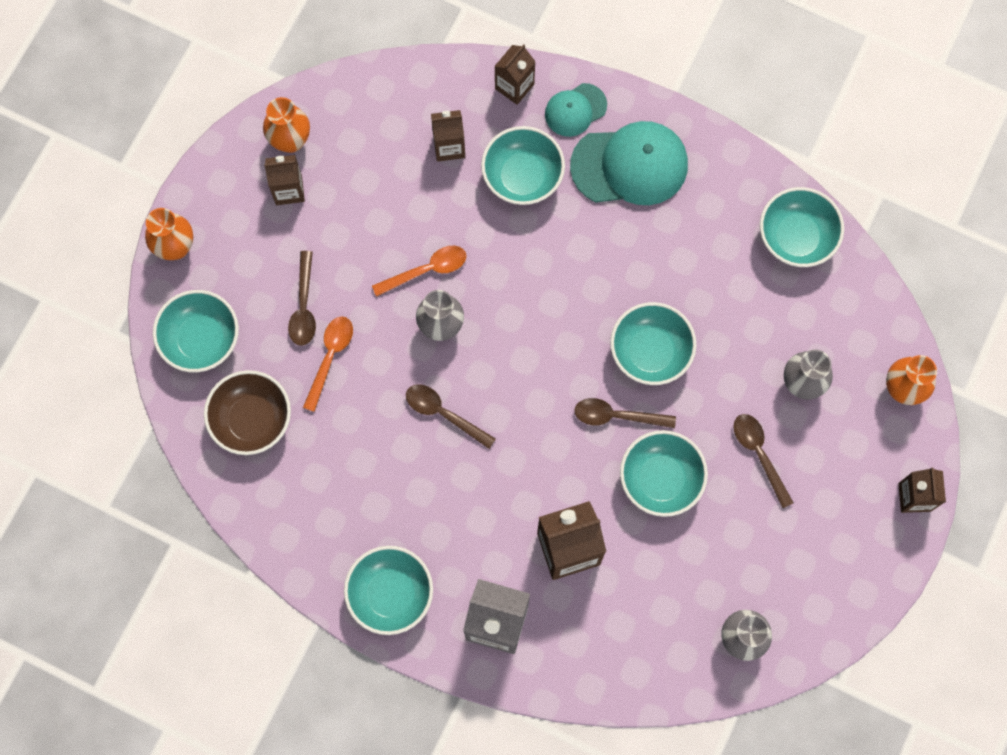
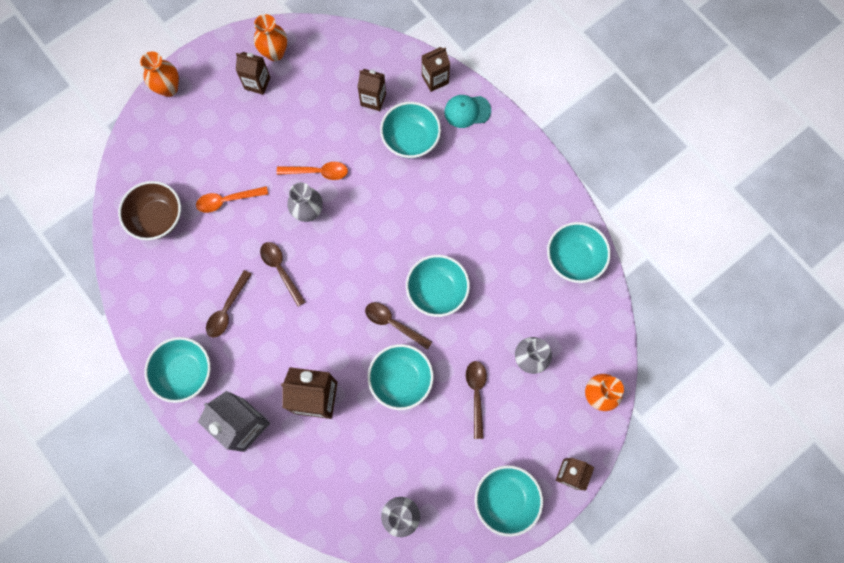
camera: 25 degrees right, 0 degrees up
(201, 340) = (153, 153): turquoise bowl -> turquoise bowl (506, 499)
(304, 306) = (228, 160): brown spoon -> brown spoon (227, 309)
(330, 357) = (227, 200): orange spoon -> orange spoon turned 150 degrees counterclockwise
(630, 165) = (485, 162): turquoise cap -> none

